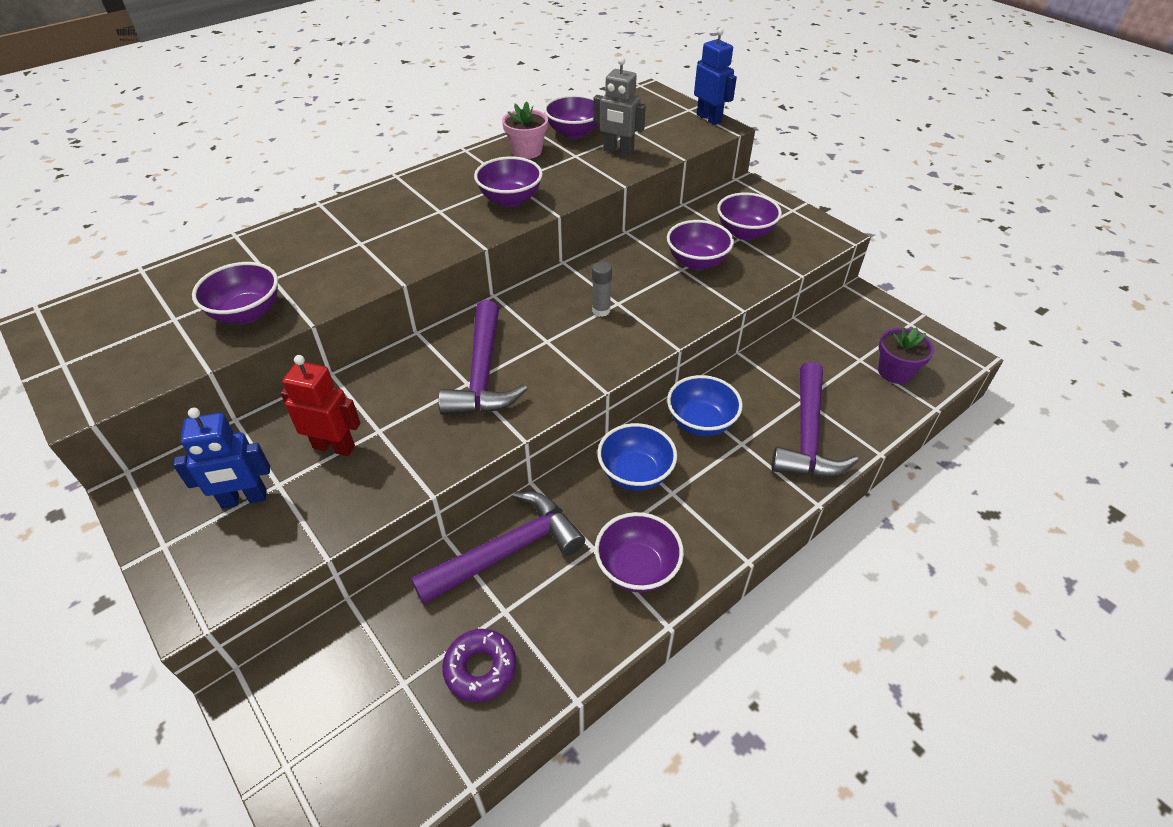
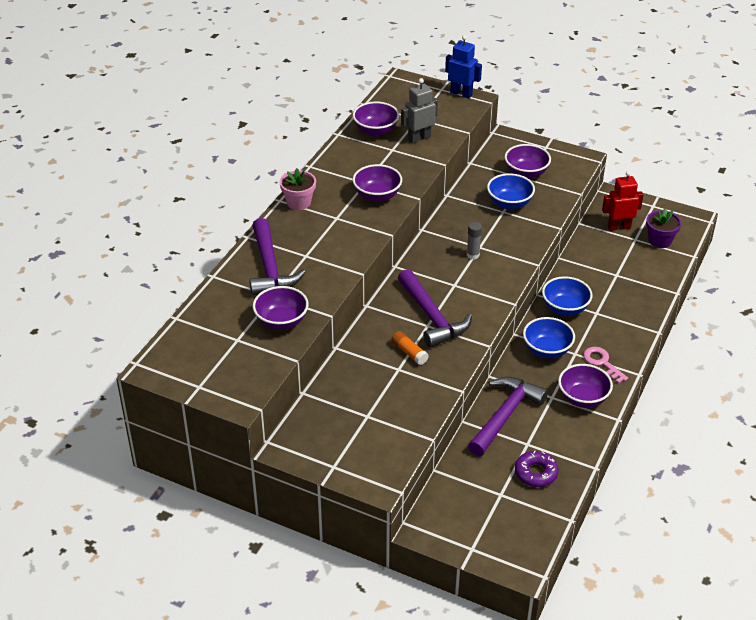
camera: 25 degrees left, 5 degrees down
(244, 499) = (356, 430): blue robot -> none
(334, 447) = (380, 386): red robot -> red robot (619, 227)
(412, 412) = (409, 352): none -> orange glue stick
(527, 151) = (355, 155): pink flower pot -> pink flower pot (298, 202)
(618, 151) = (419, 138): grey robot -> grey robot turned 150 degrees clockwise
(697, 262) = (509, 204): purple bowl -> blue bowl
(702, 522) = (602, 363): none -> pink key
(807, 435) = (631, 296): purple hammer -> purple hammer (270, 268)

